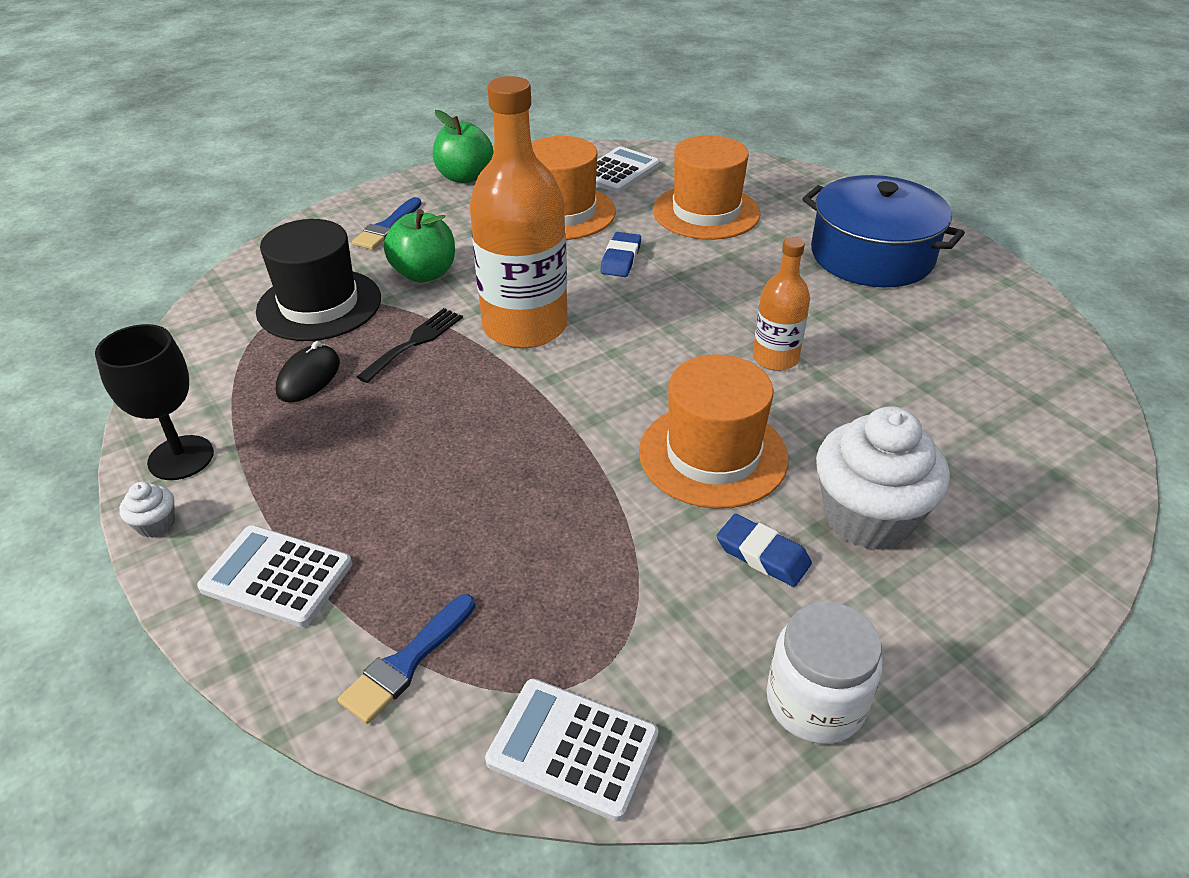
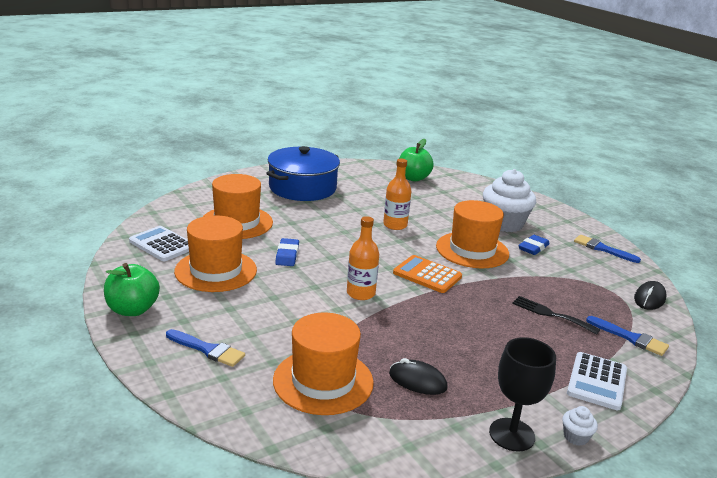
camera: 90 degrees left, 15 degrees down
(319, 305) = (323, 381): black hat -> orange hat
(415, 342) = (376, 335): black fork -> black fork (551, 314)
(424, 273) = (287, 331): green apple -> green apple (413, 178)
(525, 326) = (361, 293): orange bottle -> orange bottle, size x0.52
(572, 748) = (649, 298): white calculator -> black mouse
(597, 393) = (427, 275): none -> orange calculator
(621, 259) = (287, 255): blue eraser -> blue eraser turned 75 degrees clockwise
(815, 702) = (602, 249): white jar -> blue brush

